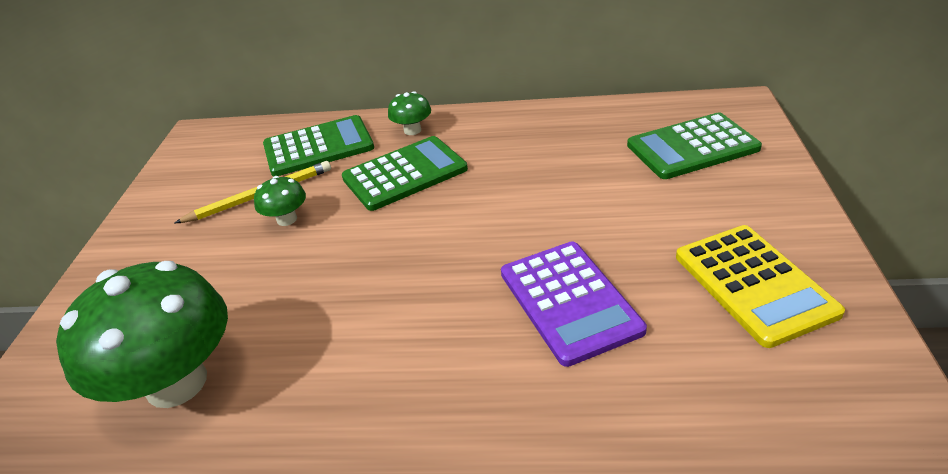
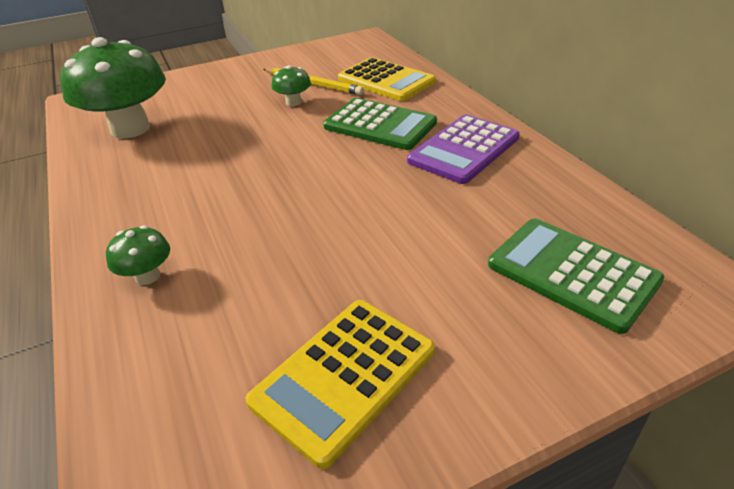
camera: 60 degrees right, 0 degrees up
(318, 147) = (386, 80): green calculator -> yellow calculator
(412, 130) = (443, 107): green mushroom -> green mushroom (147, 276)
(569, 301) = (262, 256): purple calculator -> purple calculator (464, 149)

